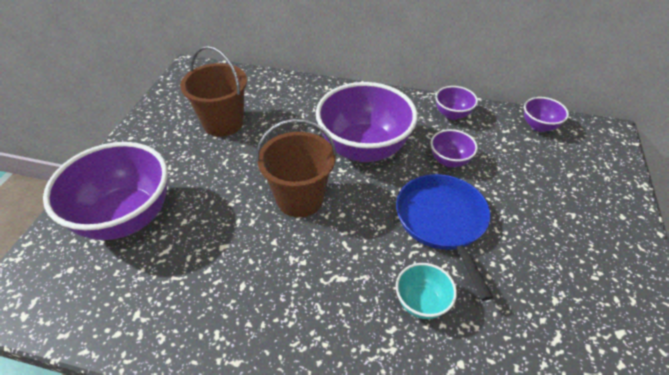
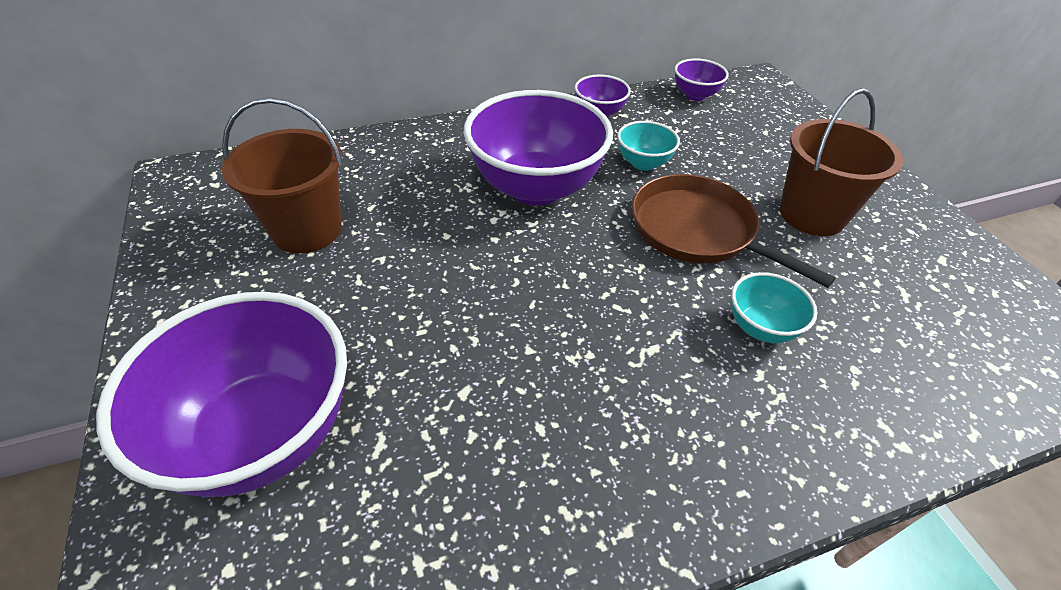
camera: 35 degrees left, 0 degrees up
(300, 199) = (512, 280): brown bucket -> brown bucket (812, 214)
(442, 221) = (697, 230): blue pan -> brown pan
(449, 161) = (643, 163): purple bowl -> turquoise bowl

